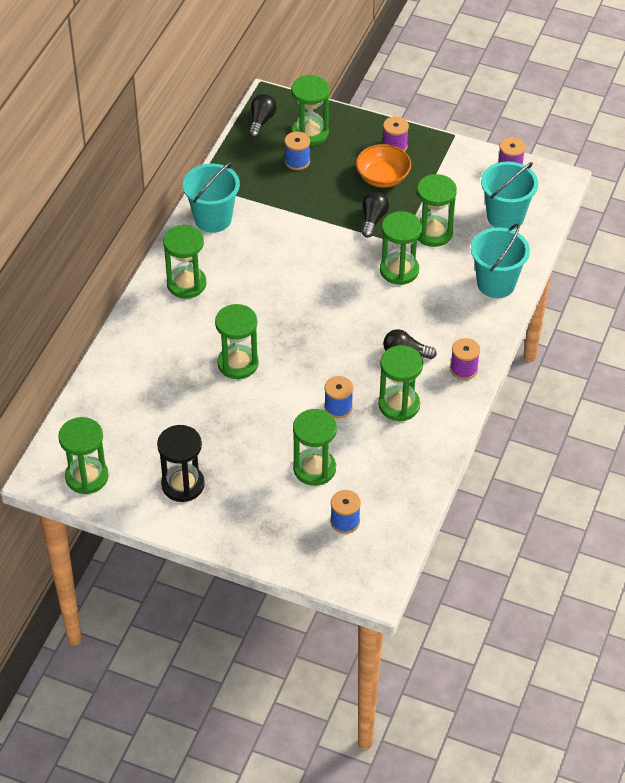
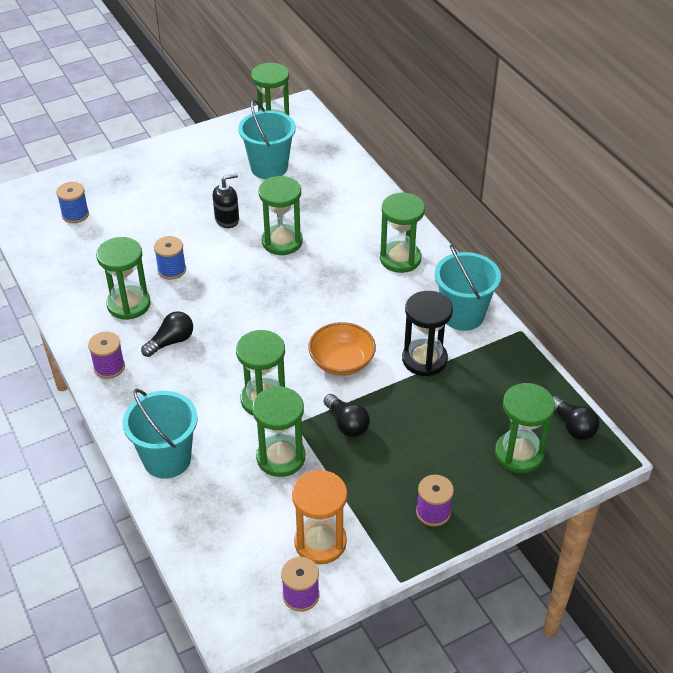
camera: 130 degrees right, 5 degrees down
(183, 484) = (209, 160): black hourglass -> black hourglass (424, 359)
(247, 415) = (227, 220): none -> black soap dispenser
(297, 161) = (484, 418): blue spool -> none
(314, 468) = (136, 226): green hourglass -> none
(382, 177) = (397, 470): orange bowl -> orange bowl (342, 362)
(469, 179) = (320, 542): none -> orange hourglass
(505, 217) = (237, 533): turquoise bucket -> turquoise bucket (269, 167)

